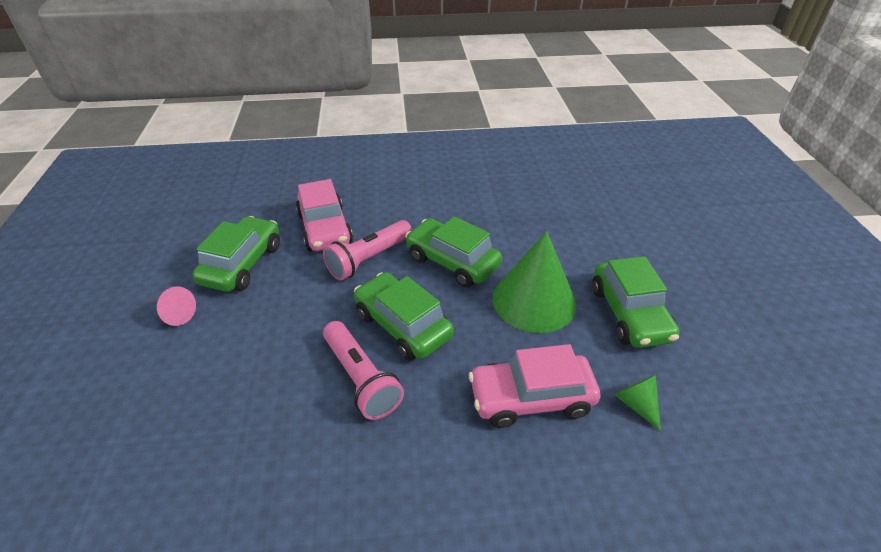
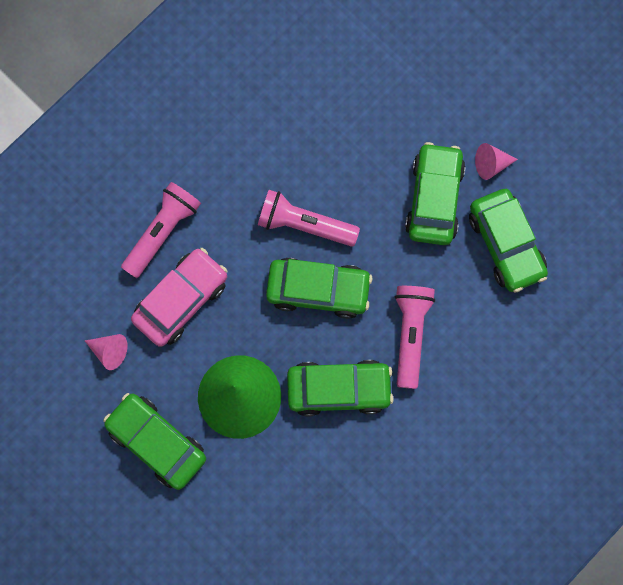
camera: 140 degrees right, 35 degrees up
(244, 322) = (434, 198): none -> green car
(325, 229) = (486, 338): pink car -> none
(502, 475) = (162, 231): none -> pink flashlight
(636, 404) = (109, 351): green cone -> pink cone

